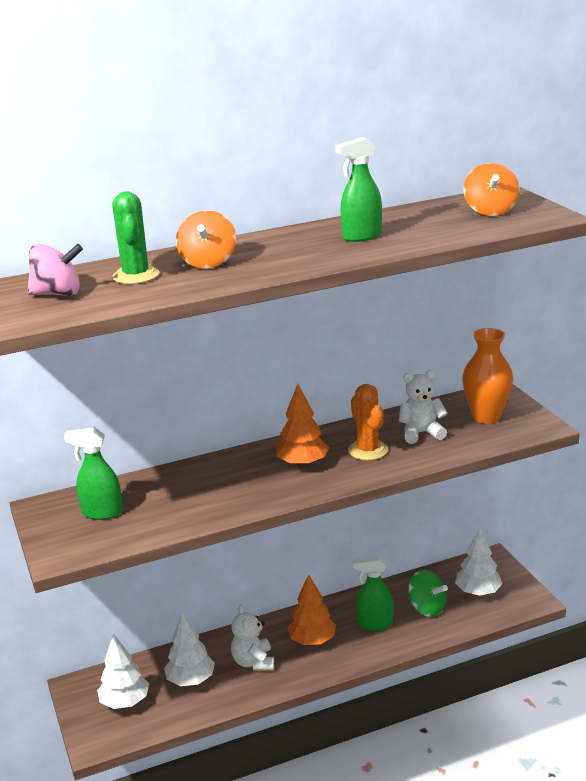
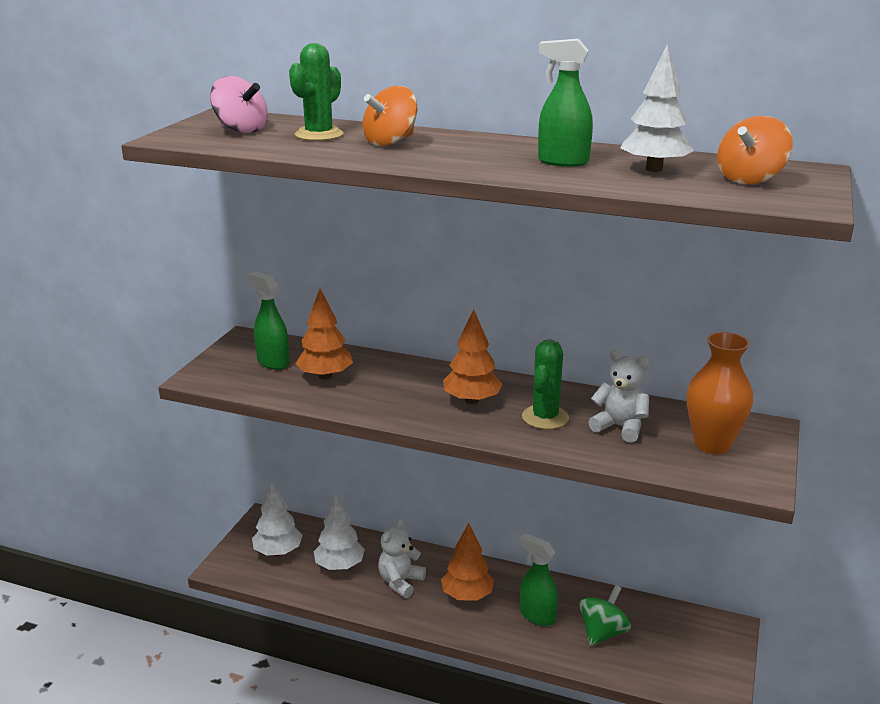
camera: 40 degrees right, 0 degrees up
(165, 501) = (325, 376): none -> orange tree
(368, 450) = (545, 417): orange cactus -> green cactus
(427, 608) = (602, 632): green spinning top -> green spinning top turned 135 degrees counterclockwise
(478, 592) = (673, 650): white tree -> white tree (654, 169)

